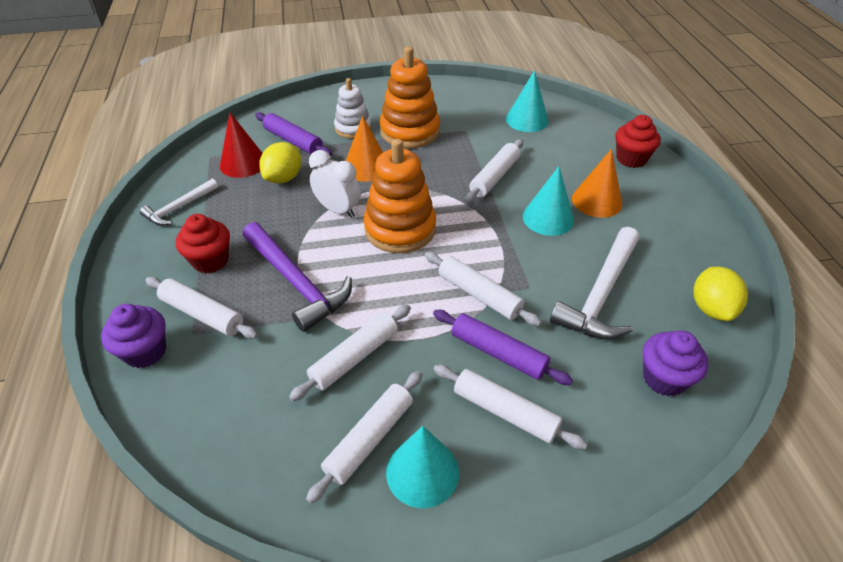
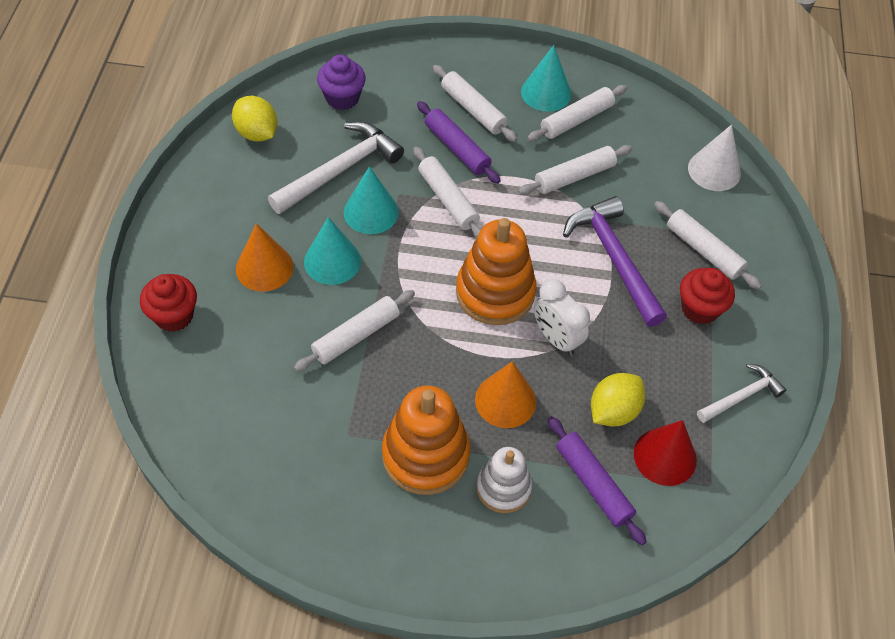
camera: 165 degrees left, 10 degrees up
(145, 351) = (750, 229): purple cupcake -> none
(181, 416) = (714, 170): none -> white cone
(527, 120) = (251, 429): turquoise cone -> turquoise cone (371, 212)
(711, 308) = (257, 133): yellow lemon -> yellow lemon turned 60 degrees counterclockwise

